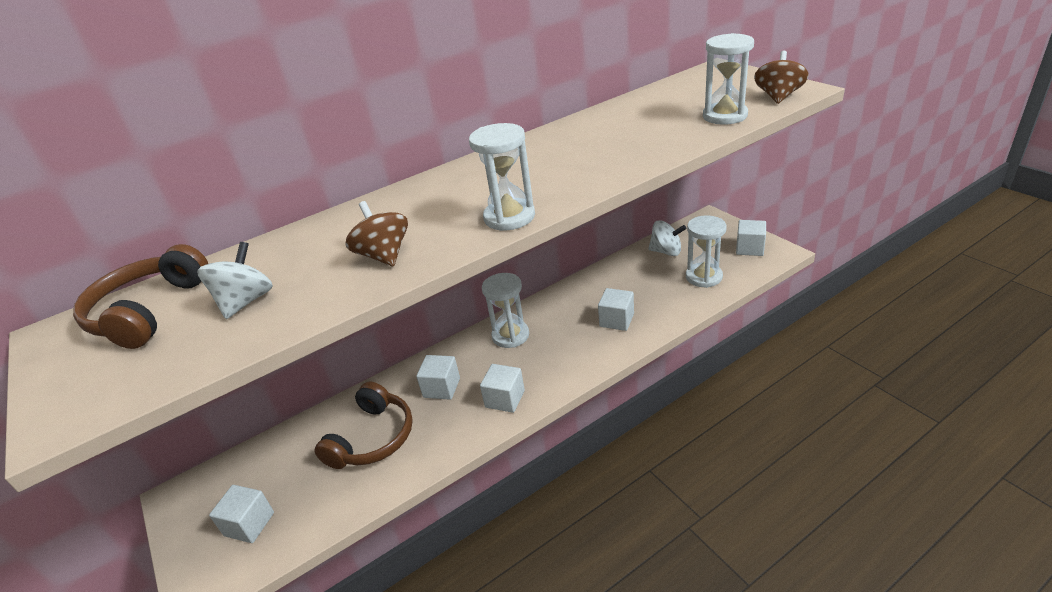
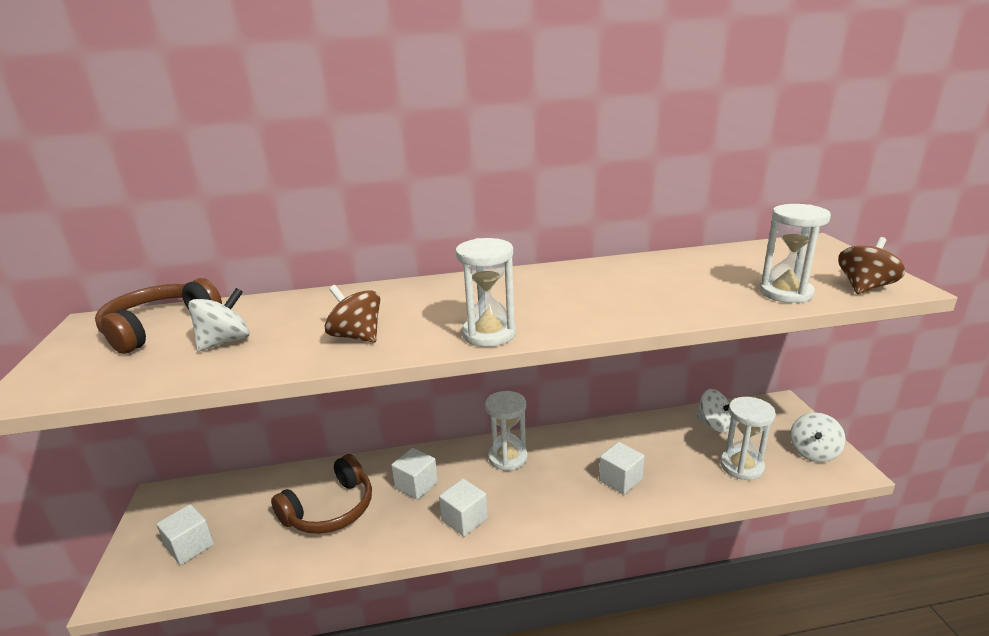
camera: 20 degrees right, 10 degrees down
(384, 255) = (357, 336): brown spinning top -> brown spinning top turned 45 degrees counterclockwise
(749, 248) = (813, 452): white cube -> white spinning top

